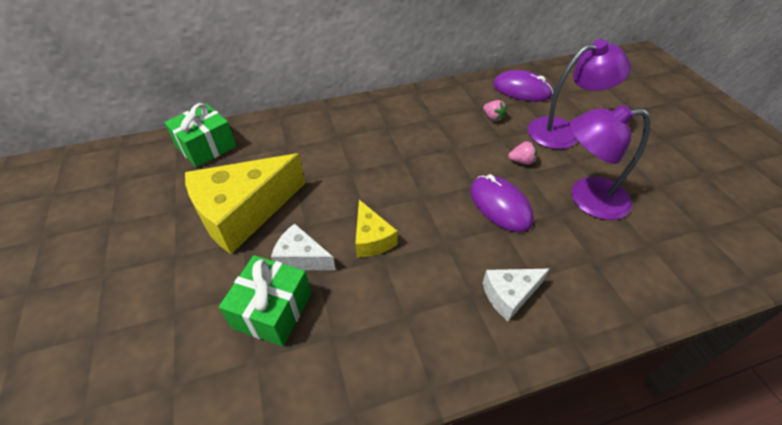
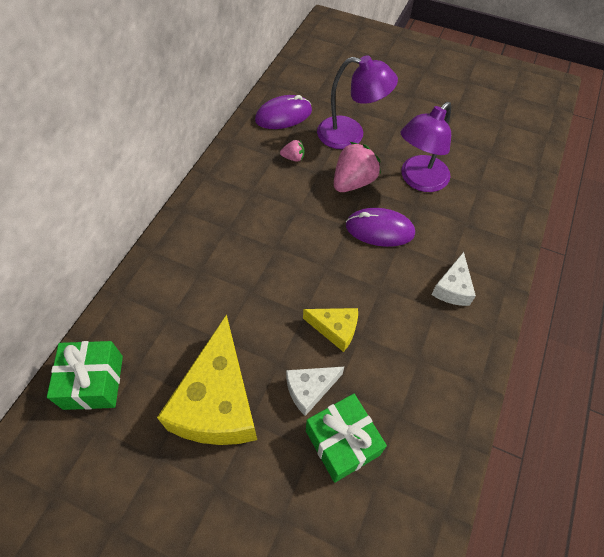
camera: 50 degrees left, 10 degrees up
(521, 161) = (353, 182): pink strawberry -> pink strawberry, size x2.02
(563, 131) = (350, 135): purple lamp -> purple lamp turned 75 degrees clockwise

